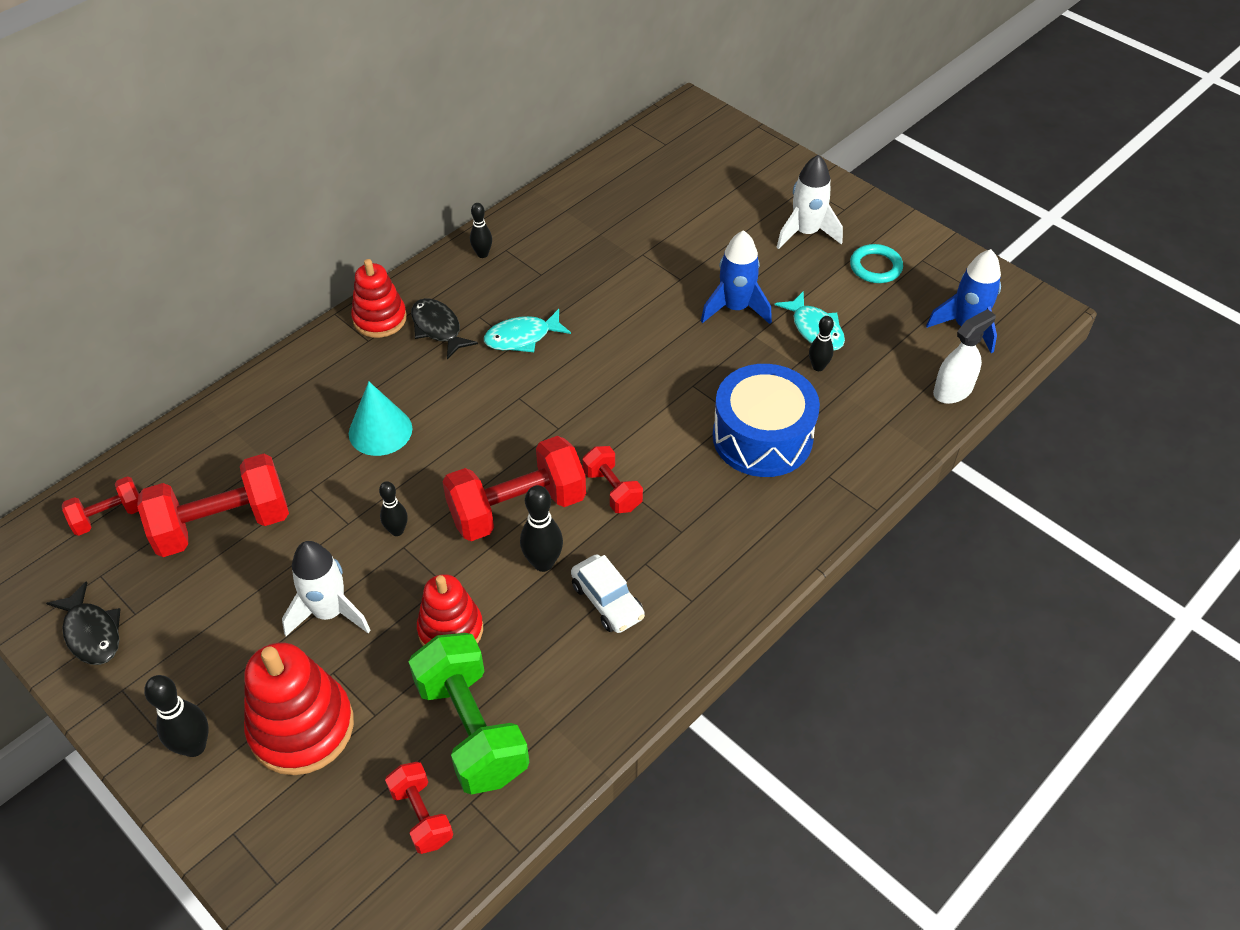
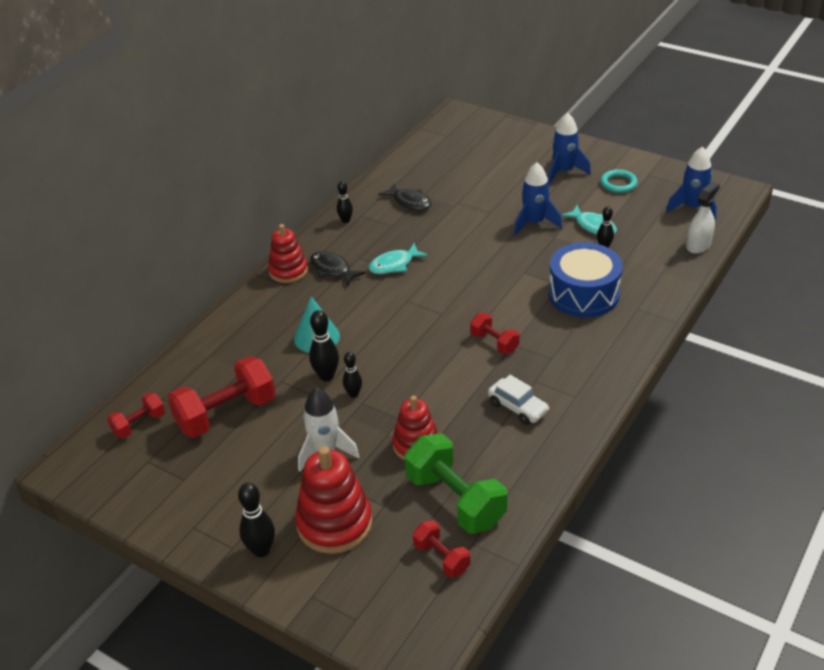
camera: 10 degrees left, 10 degrees down
(92, 632) = (156, 497): black fish -> black fish (410, 202)
(517, 508) = (433, 365): red dumbbell -> none
(543, 563) = (464, 394): black bowling pin -> black bowling pin (326, 376)
(806, 233) = (564, 172): white rocket -> blue rocket

